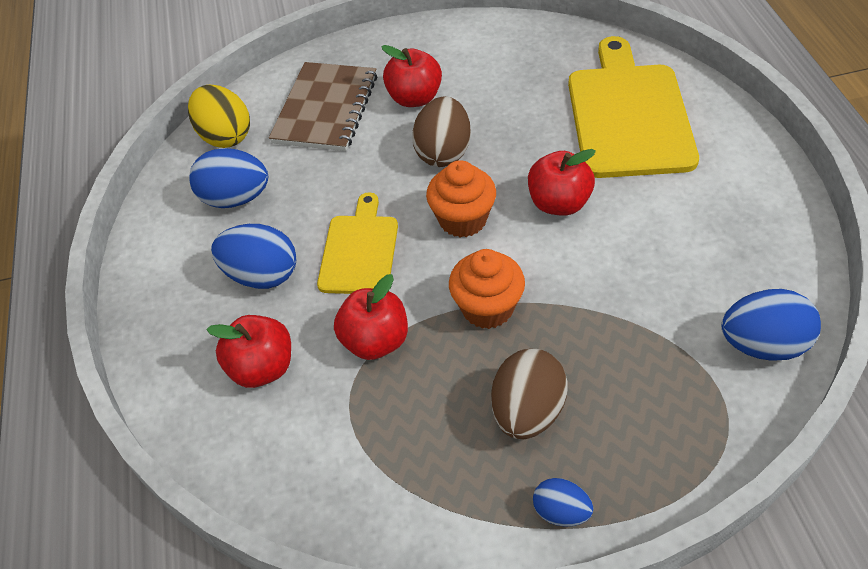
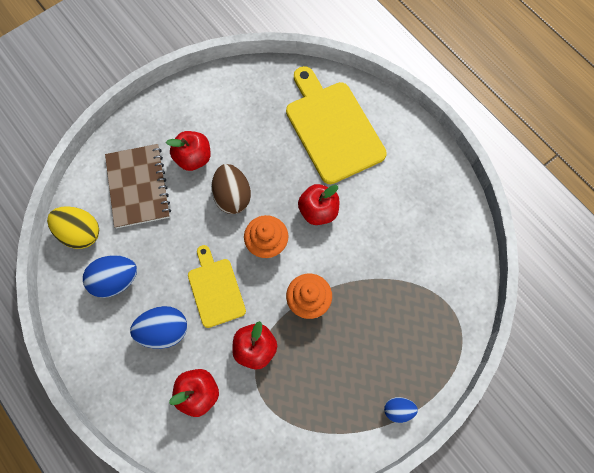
camera: 30 degrees left, 20 degrees up
(527, 412) = (358, 358): brown egg -> none
(763, 345) = (460, 267): blue egg -> none

